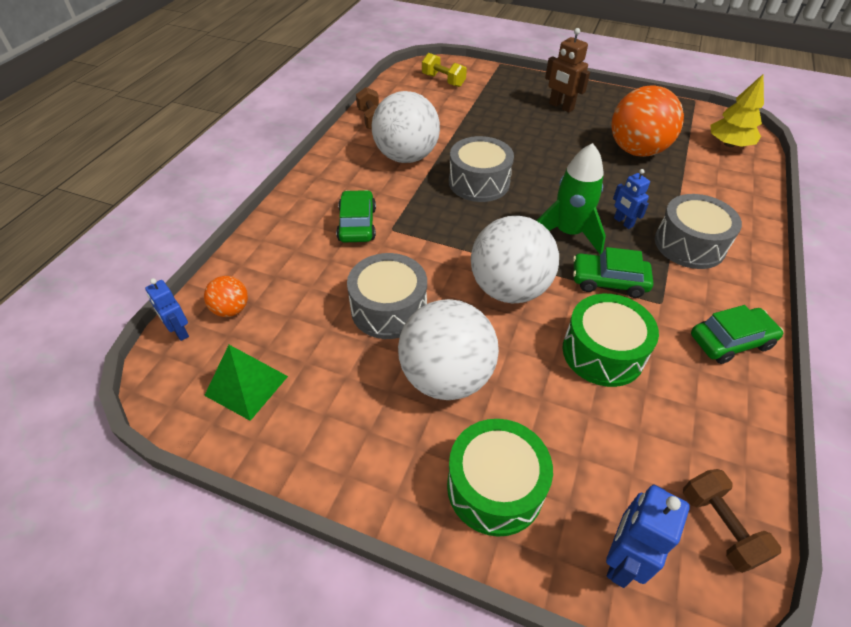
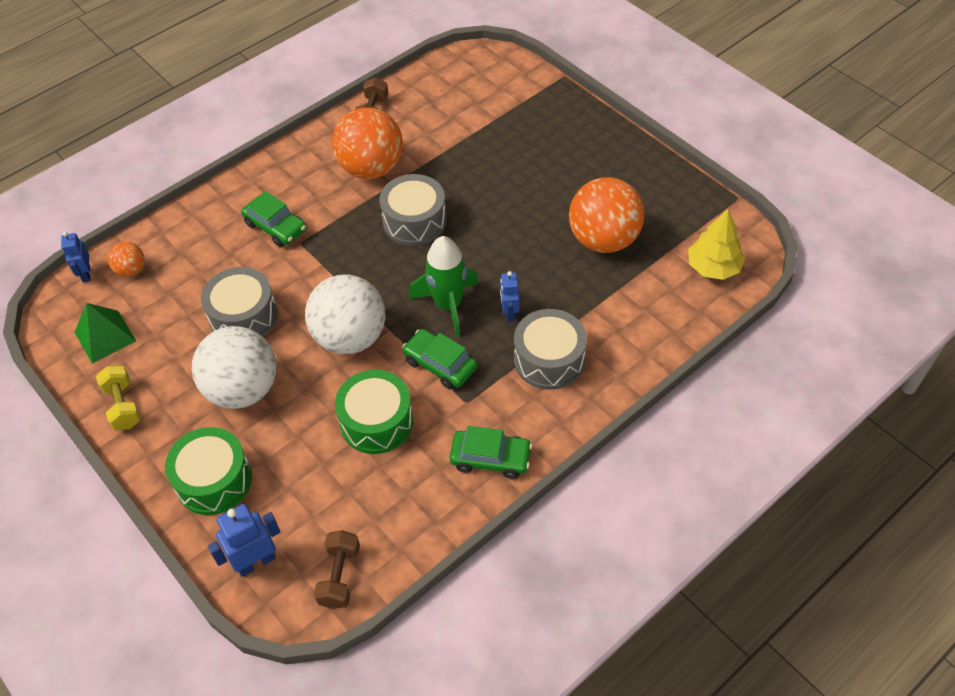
camera: 30 degrees right, 5 degrees up
(357, 224) = (276, 227): green car -> green car turned 105 degrees clockwise
(406, 157) = (371, 168): white ball -> orange ball
(443, 80) = (482, 82): yellow dumbbell -> yellow dumbbell (123, 406)
(561, 106) = (577, 157): brown robot -> none

